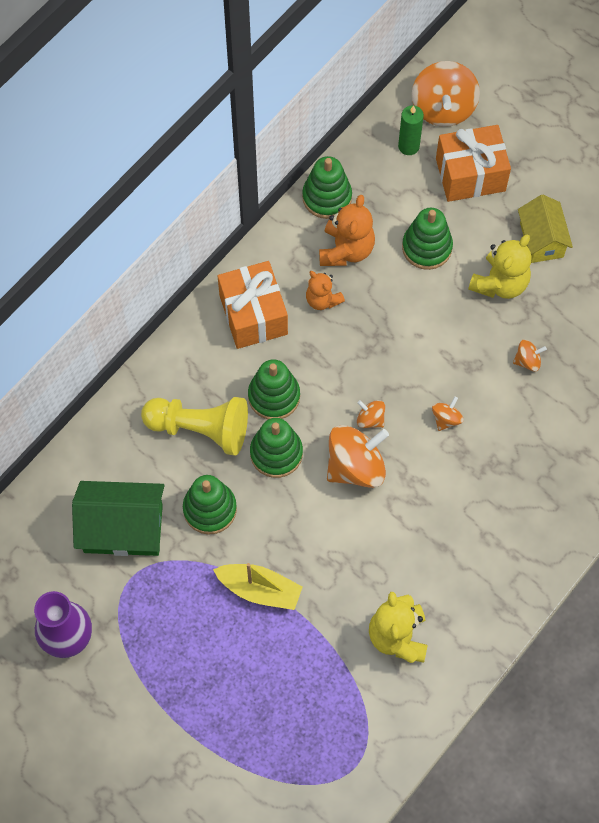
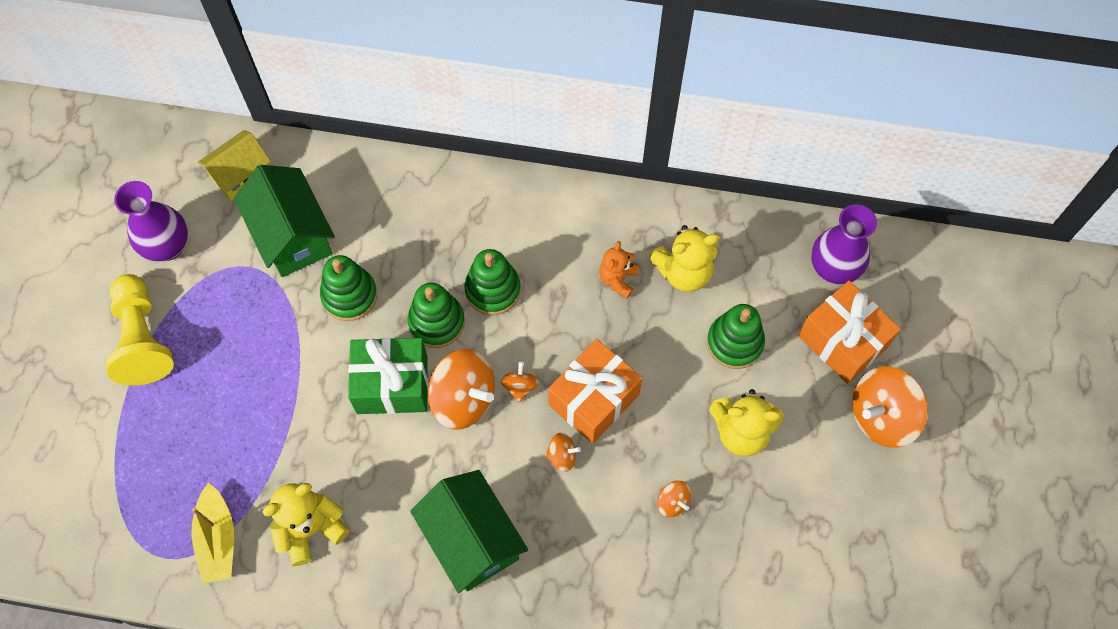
camera: 60 degrees right, 0 degrees up
(200, 429) = (423, 246): yellow pawn -> yellow pawn (142, 339)
(253, 315) = (564, 228): orange gift -> orange gift (594, 399)
(259, 589) = (294, 380): yellow boat -> yellow boat (217, 539)
(310, 514) = (392, 385): none -> green gift
(327, 197) = (727, 226): green stacking toy -> none
(346, 250) = (684, 272): orange teddy bear -> yellow teddy bear
(408, 146) = (833, 269): green candle -> purple vase
(443, 108) = (898, 278): orange spinning top -> orange spinning top (881, 416)
(476, 519) = (471, 539): none -> green house
(541, 240) = (816, 447): yellow house -> yellow house (240, 174)

